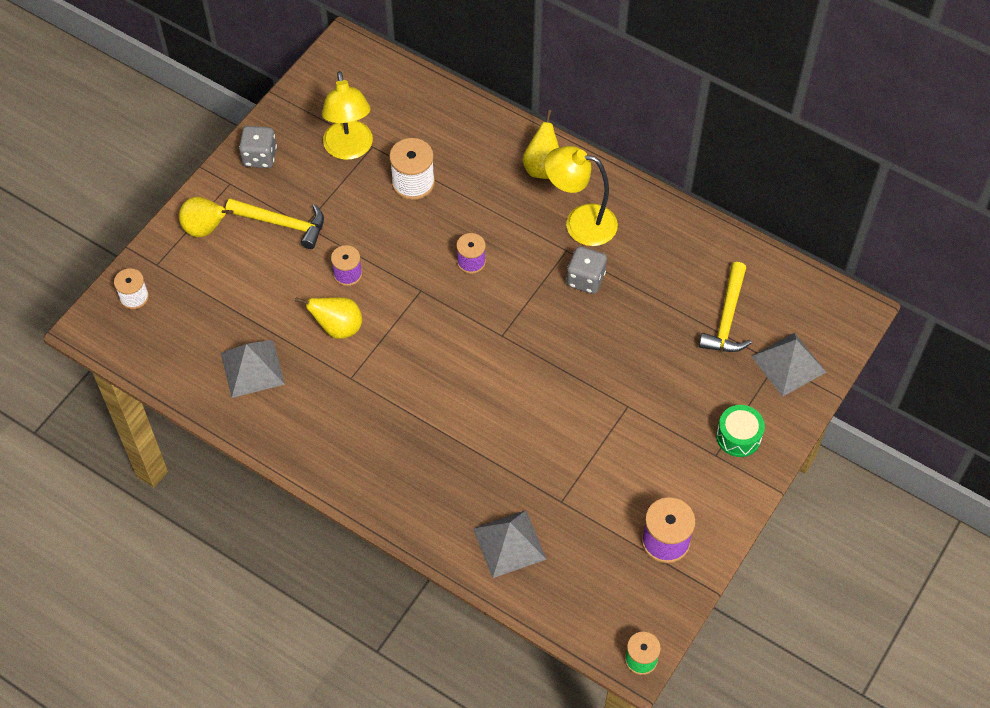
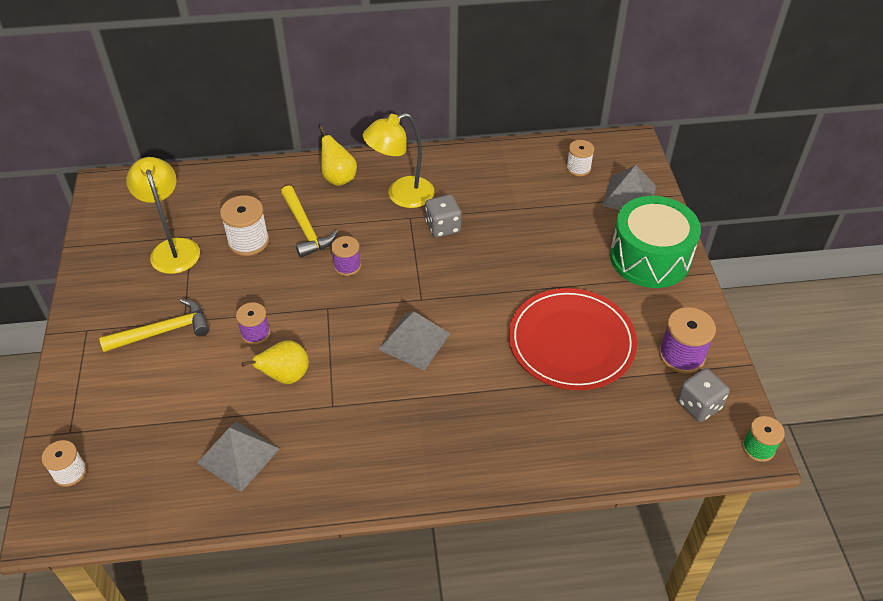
camera: 40 degrees left, 10 degrees down
(205, 229) = (94, 376): yellow pear -> none
(260, 157) = (97, 296): grey dice -> grey dice (699, 405)
(349, 149) = (173, 248): yellow lamp -> yellow lamp turned 150 degrees counterclockwise
(509, 543) = (580, 438): grey pyramid -> grey pyramid (414, 341)
(586, 462) = (571, 342): none -> red plate
(727, 318) = (562, 193): yellow hammer -> yellow hammer (305, 228)
(738, 437) = (650, 257): green drum -> green drum, size x2.01
(771, 303) = (578, 168): none -> white spool

